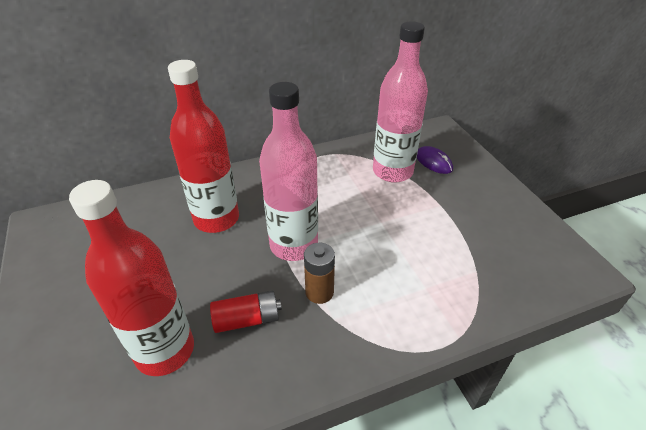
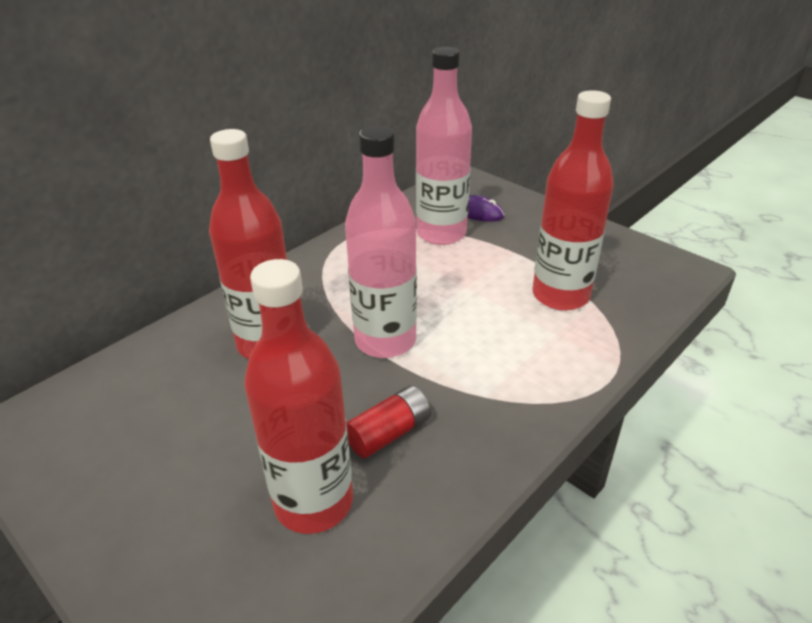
camera: 25 degrees left, 5 degrees down
(319, 292) = (450, 377): brown battery -> none
(452, 255) = (560, 295): none -> red bottle

